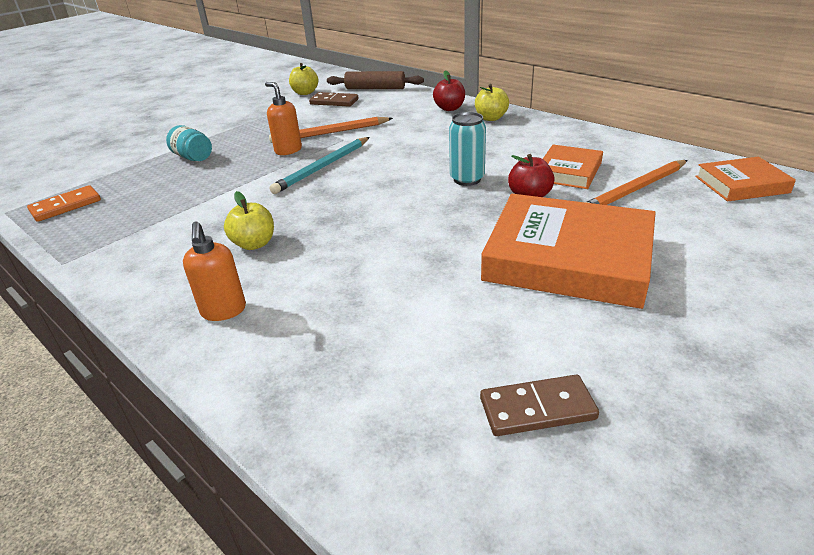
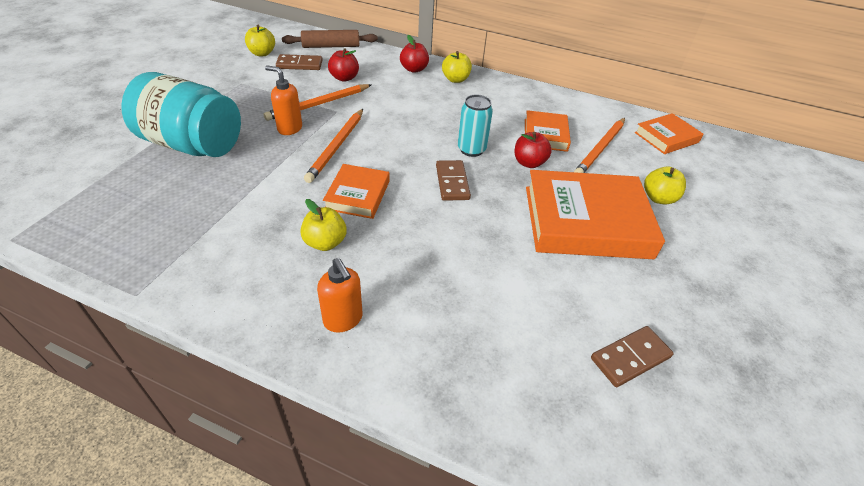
camera: 25 degrees left, 10 degrees up
(66, 206) = (85, 222): orange domino -> none
(193, 157) = (192, 145): turquoise jar -> turquoise jar, size x2.21
(315, 208) = (358, 195): none -> orange book
(323, 167) = (337, 146): turquoise pencil -> orange pencil
(370, 113) = (344, 78): none -> red apple
(424, 206) = (452, 182): none -> brown domino
(689, 246) = (658, 198): none -> yellow apple

